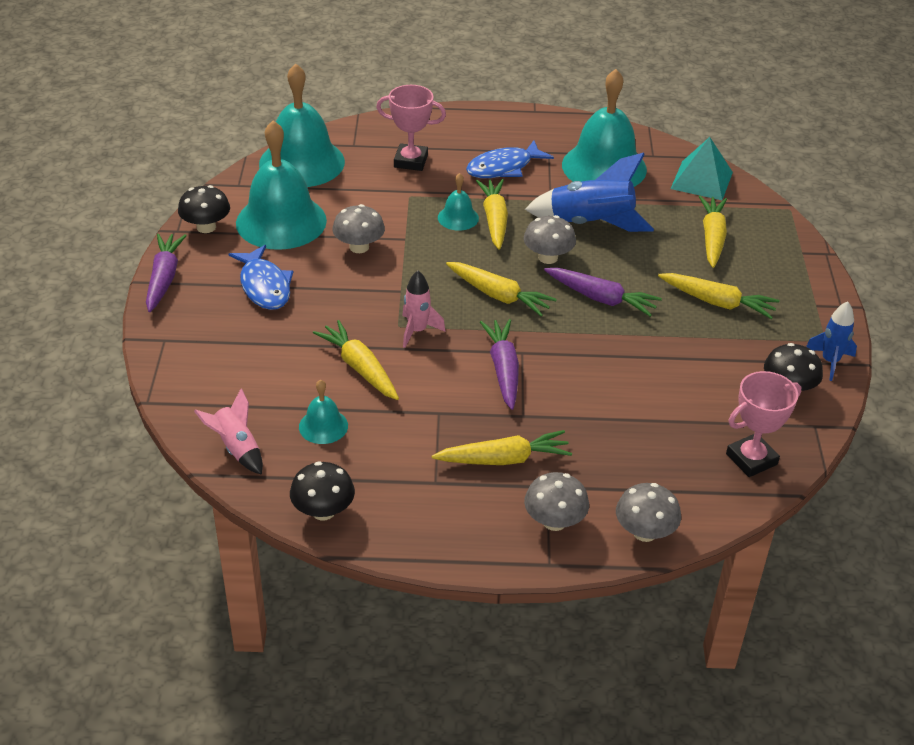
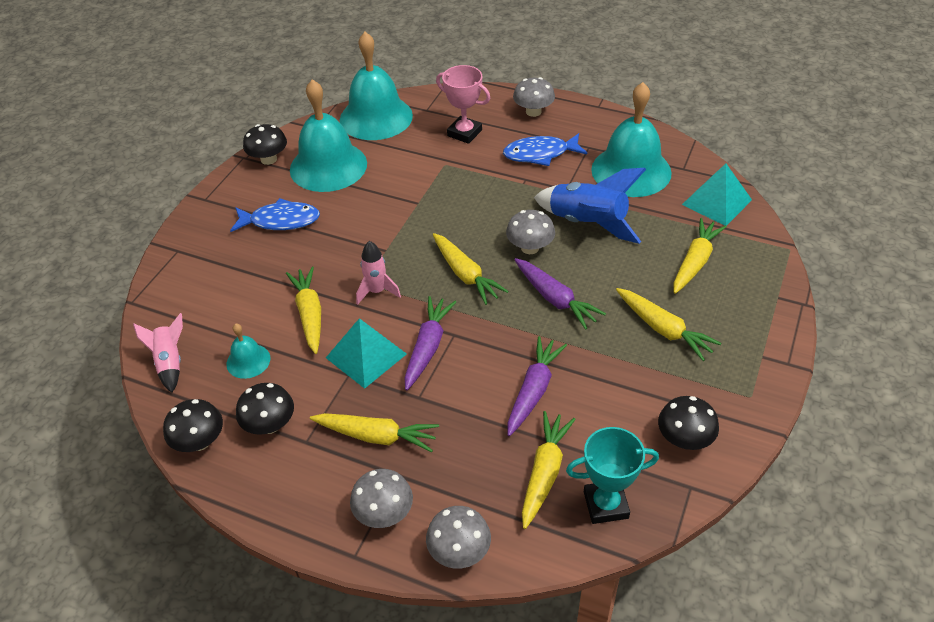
camera: 25 degrees right, 5 degrees up
(164, 278) = (210, 197): purple carrot -> purple carrot (533, 390)
(264, 286) = (280, 221): blue fish -> blue fish turned 90 degrees counterclockwise
(359, 247) = (376, 202): grey mushroom -> grey mushroom (533, 112)
(387, 477) = (270, 425): none -> black mushroom
(445, 392) = (366, 356): none -> turquoise pyramid
(458, 218) = (473, 193): turquoise bell -> none
(494, 220) = (504, 201): yellow carrot -> yellow carrot (544, 472)
(751, 459) = (606, 505): pink trophy -> turquoise trophy
(830, 362) = (744, 421): blue rocket -> none

